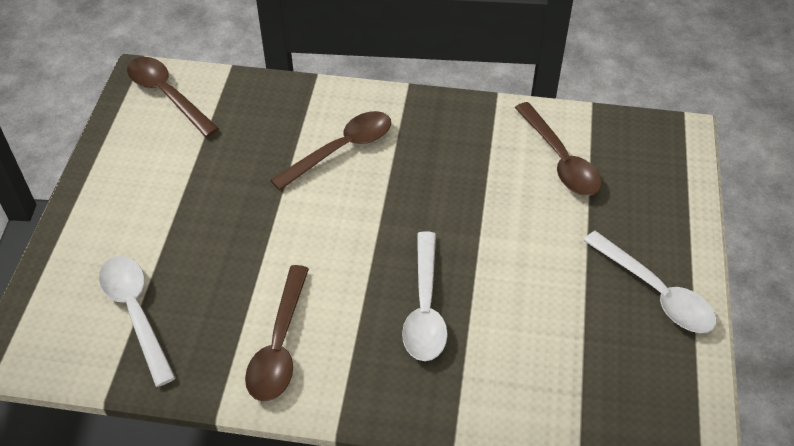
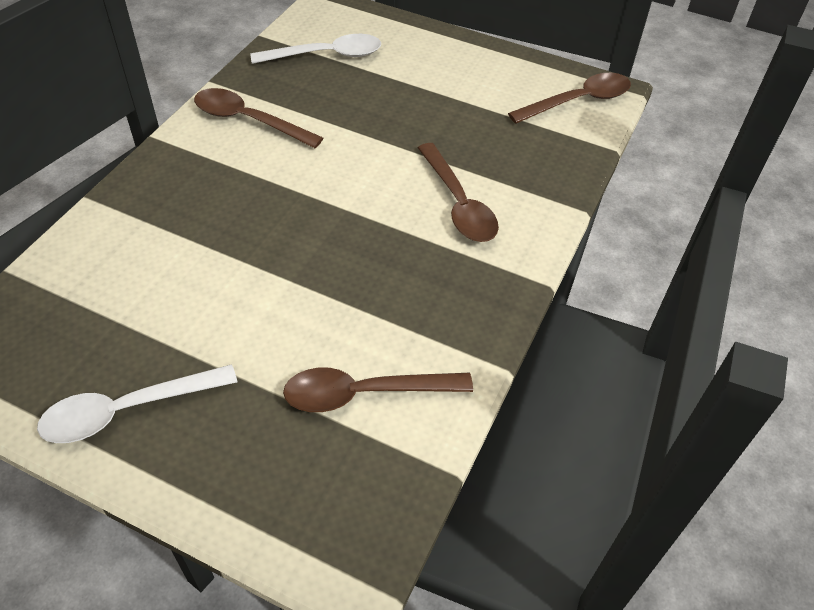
camera: 105 degrees right, 0 degrees up
(425, 308) = (228, 215): white spoon -> none

